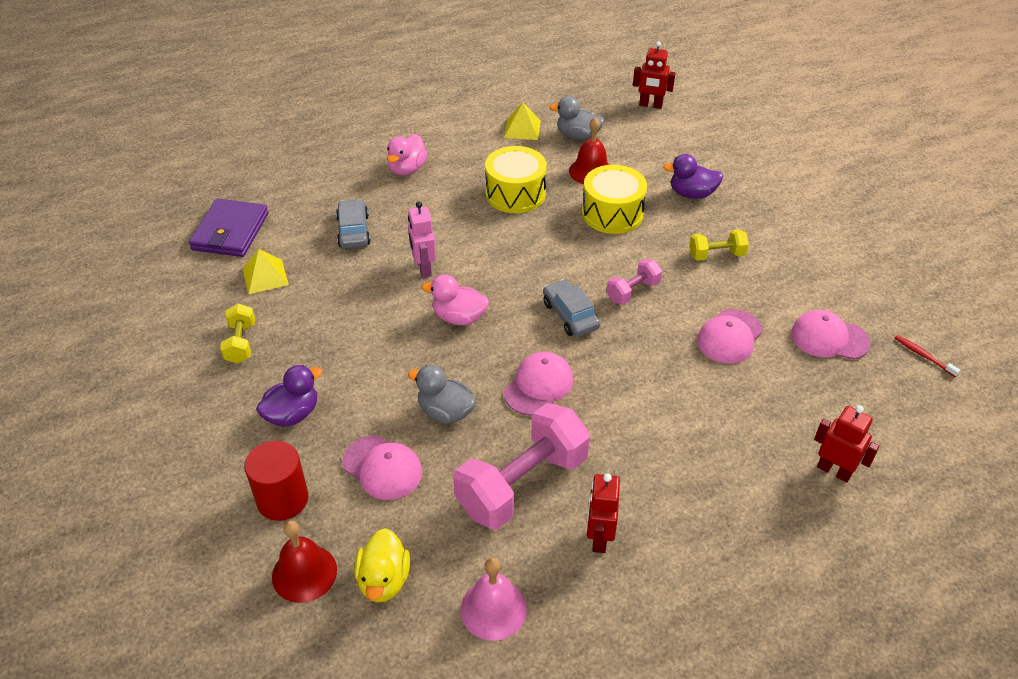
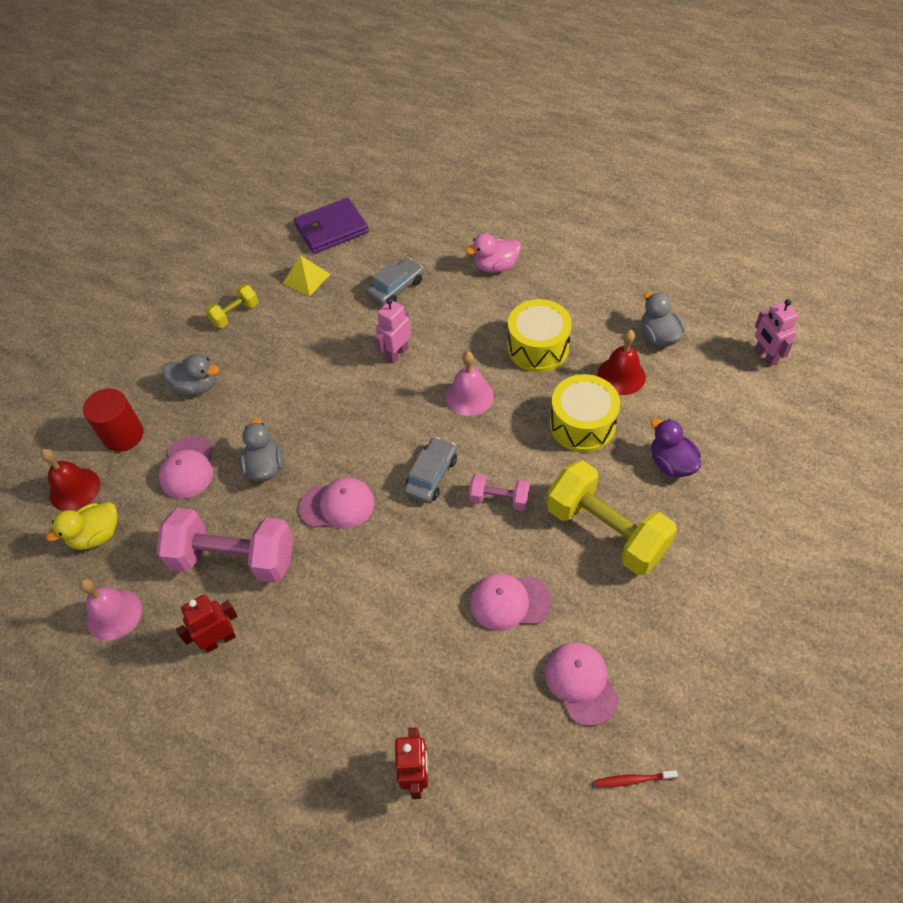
camera: 55 degrees right, 10 degrees up
(292, 414) = (196, 387): purple duck -> grey duck
(459, 317) = (365, 409): pink duck -> none
(518, 253) = (469, 396): none -> pink bell
(522, 129) = (625, 296): yellow pyramid -> none
(650, 105) = (765, 356): red robot -> pink robot
(716, 255) = (606, 531): yellow dumbbell -> yellow dumbbell, size x2.03
(923, 356) = (633, 780): red toothbrush -> red toothbrush turned 105 degrees counterclockwise

